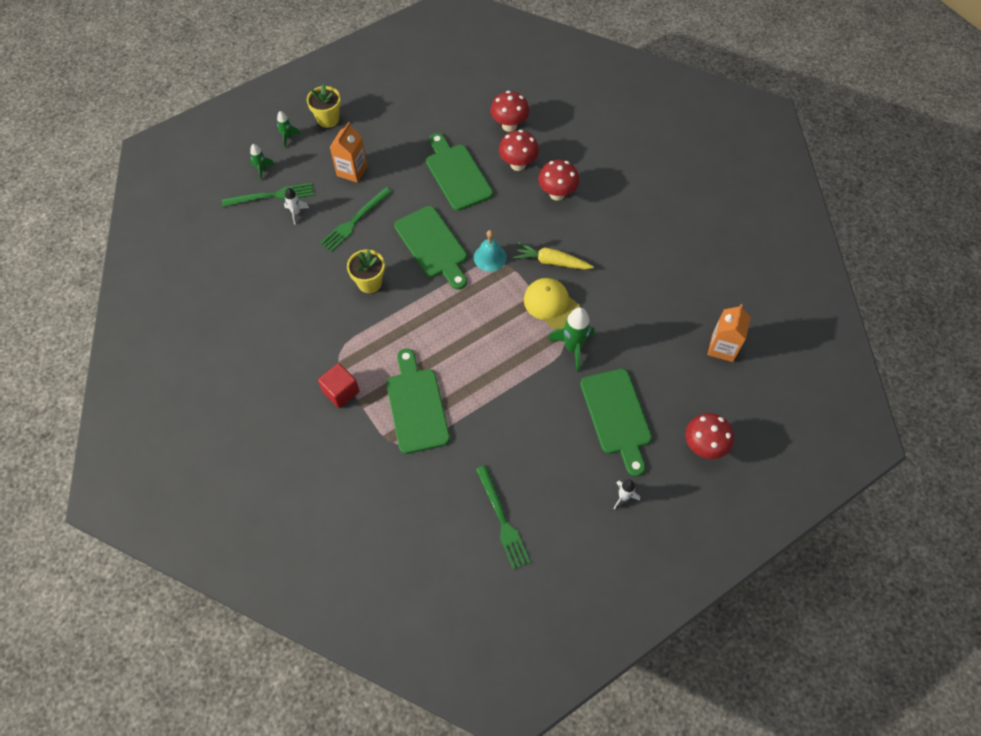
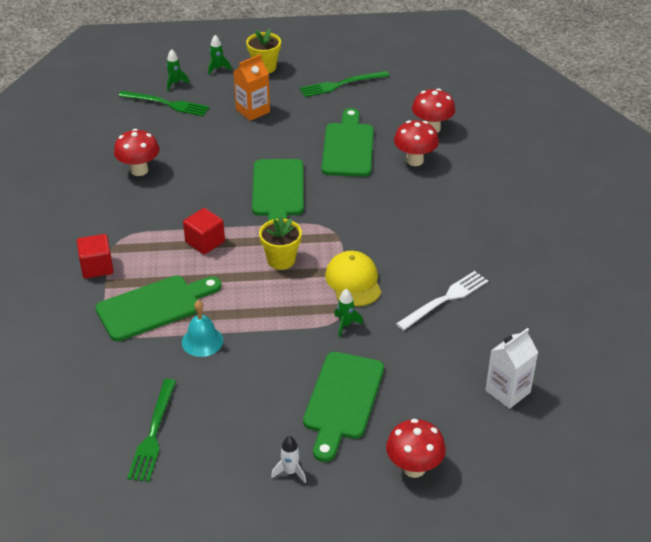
camera: 30 degrees right, 20 degrees down
(296, 213) = (176, 123): white rocket -> none
(355, 221) = (223, 147): green fork -> green fork (341, 84)
(369, 283) = (195, 197): yellow flower pot -> yellow flower pot (281, 260)
(410, 323) = (205, 242): none -> red cube
(416, 406) = (154, 307): green cutting board -> green cutting board turned 45 degrees clockwise
(490, 257) = (324, 221): turquoise bell -> turquoise bell (202, 341)
(551, 261) = (383, 247): yellow carrot -> none
(557, 194) = (435, 197): red mushroom -> red mushroom (139, 170)
(573, 348) = (345, 325): green rocket -> green rocket, size x0.56
(628, 288) = (445, 300): none -> white fork
(722, 347) = (507, 391): orange carton -> white carton

